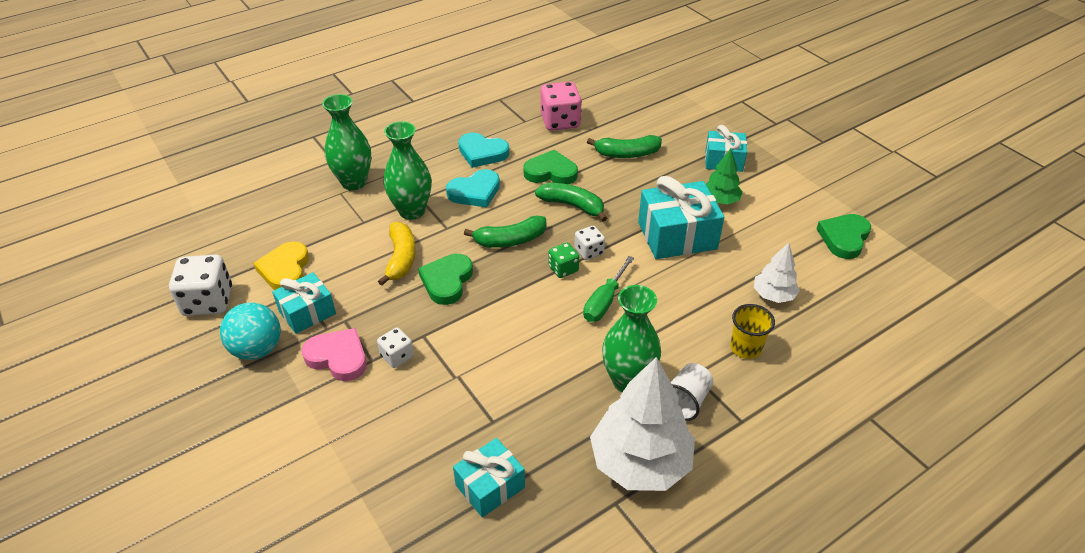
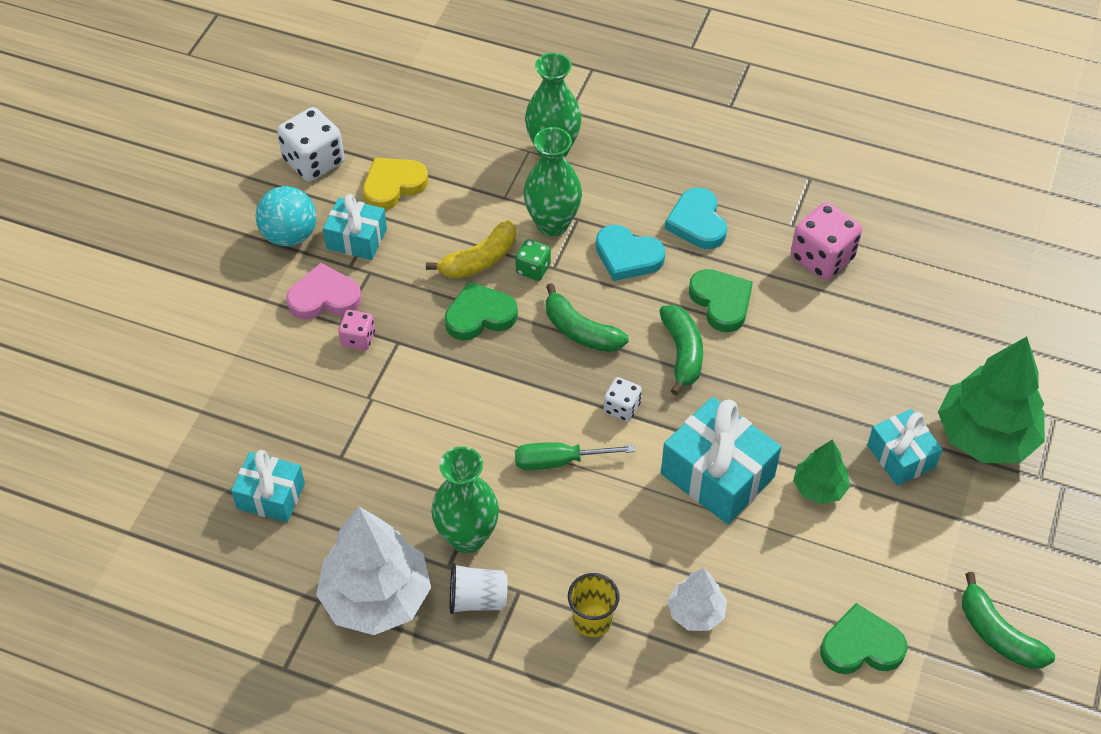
camera: 55 degrees right, 10 degrees up
(338, 357) = (324, 297): pink heart -> pink heart turned 90 degrees counterclockwise
(397, 356) = (358, 339): white dice -> pink dice
(563, 269) = (576, 400): green dice -> green dice (533, 269)
(626, 154) = (821, 354): green banana -> green banana (997, 634)
(735, 127) = (985, 436): none -> green tree

